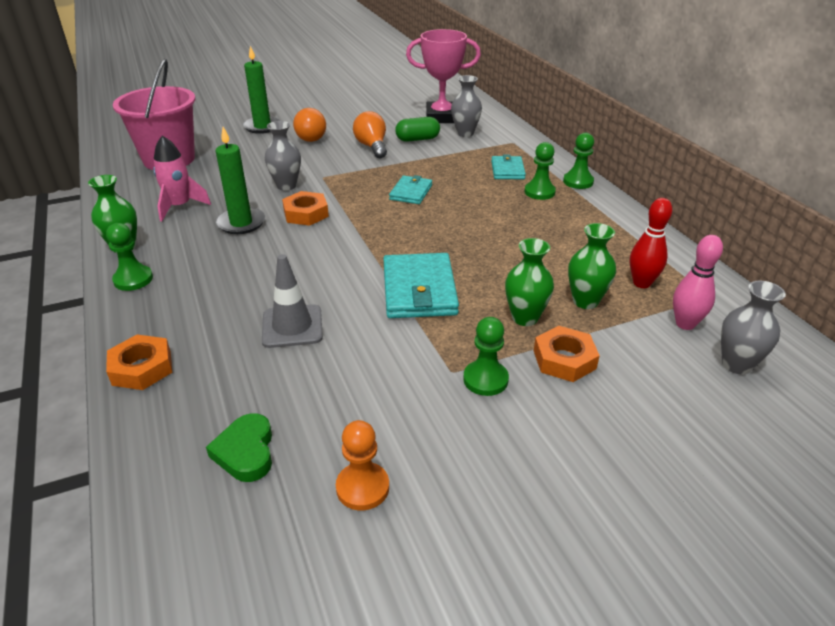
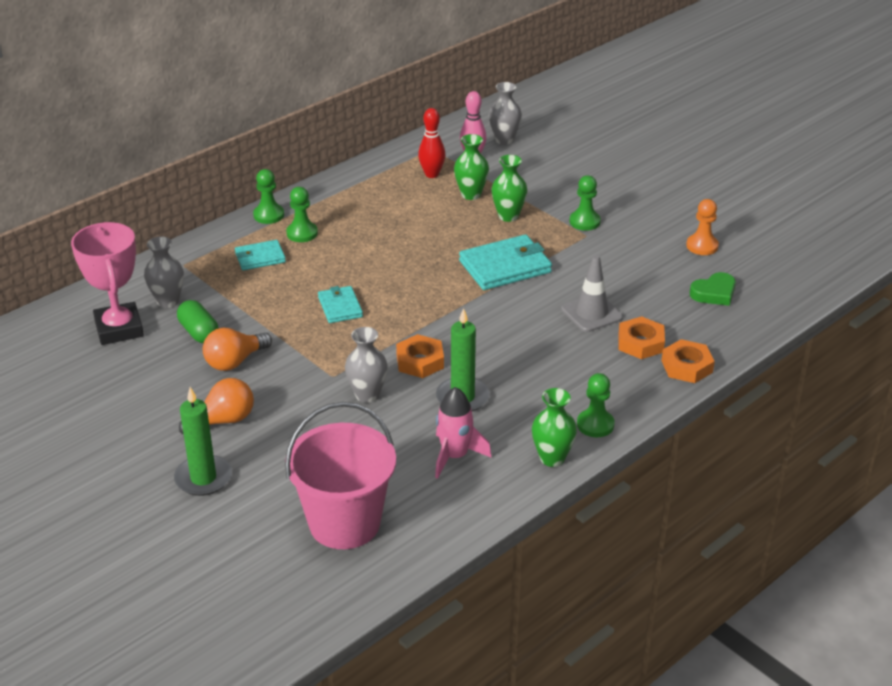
camera: 110 degrees left, 0 degrees up
(411, 192) = (340, 307): turquoise wallet -> turquoise wallet turned 75 degrees clockwise
(564, 359) = (543, 196): orange nut -> orange nut (640, 343)

